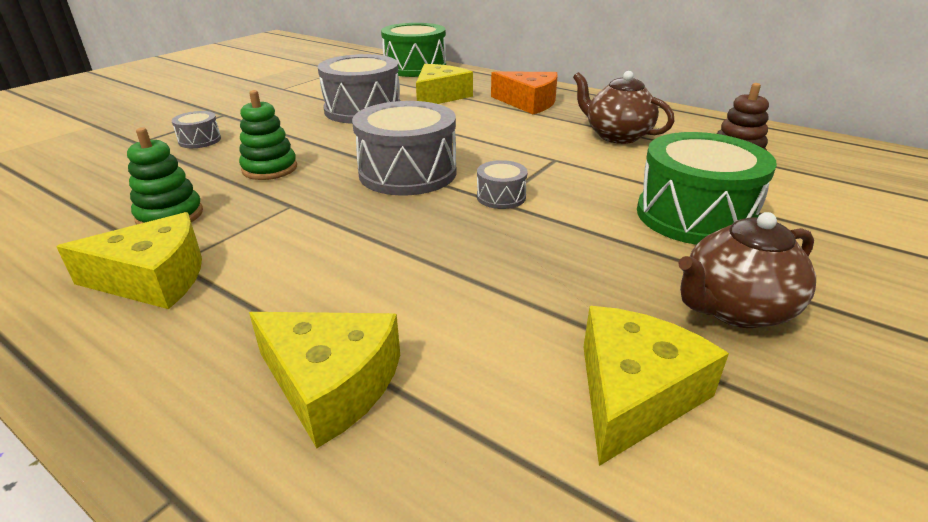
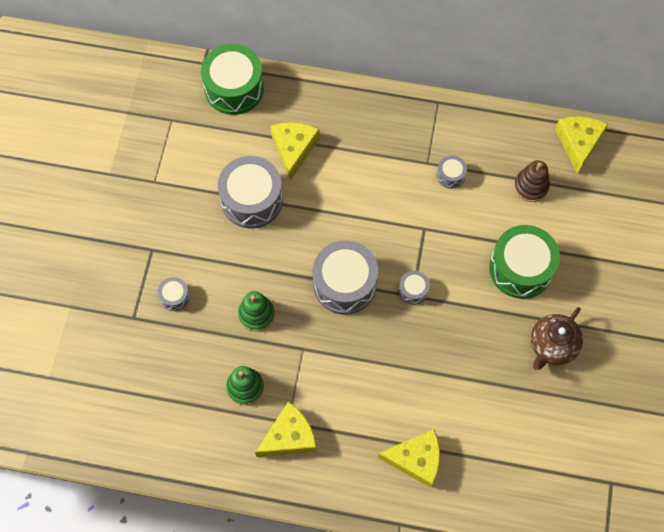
camera: 25 degrees left, 35 degrees up
(528, 102) = (368, 136): orange cheese -> none
(616, 136) = (450, 175): brown teapot -> grey drum
(633, 394) = (525, 415): yellow cheese -> yellow cheese (578, 143)

